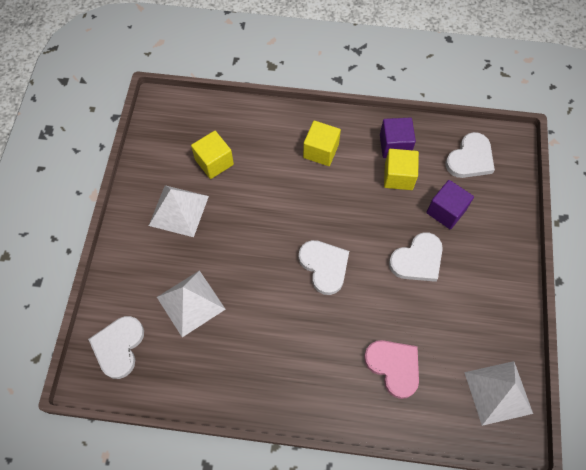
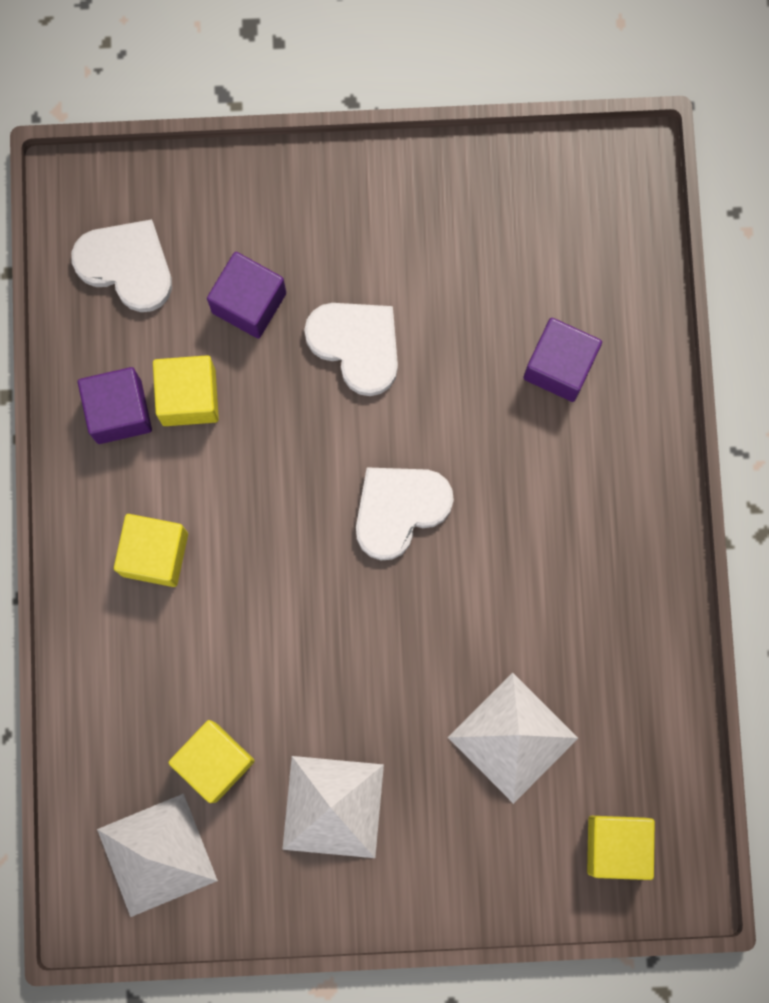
camera: 100 degrees left, 15 degrees up
(119, 347) = (616, 846): white heart -> yellow cube
(394, 367) = (559, 366): pink heart -> purple cube
(498, 392) = (569, 196): white pyramid -> white pyramid (157, 855)

